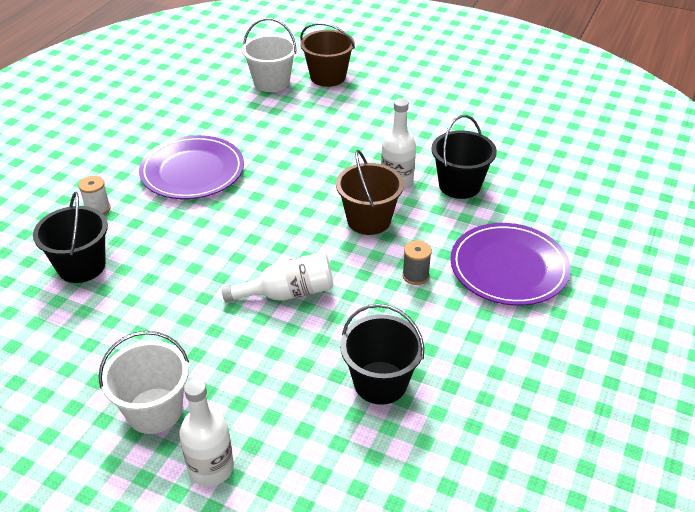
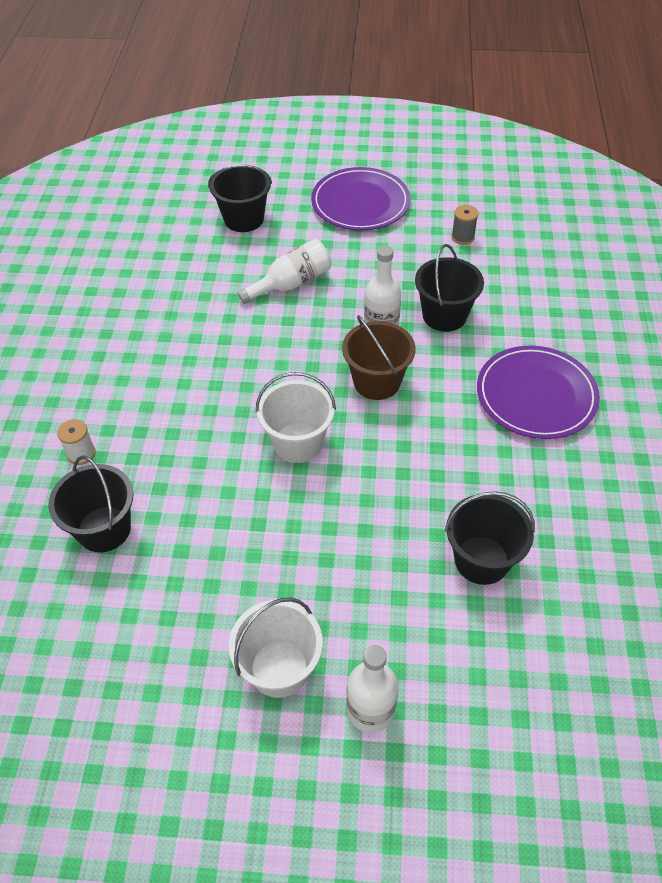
camera: 20 degrees left, 10 degrees up
(192, 171) = (161, 376): purple plate -> purple plate (360, 203)
(271, 82) = (186, 241): white bucket -> white bucket (298, 442)
(288, 294) = (341, 492): white bottle -> white bottle (291, 284)
(328, 77) = (244, 219): brown bucket -> black bucket
(415, 276) = (454, 431): grey spool -> grey spool (462, 237)

